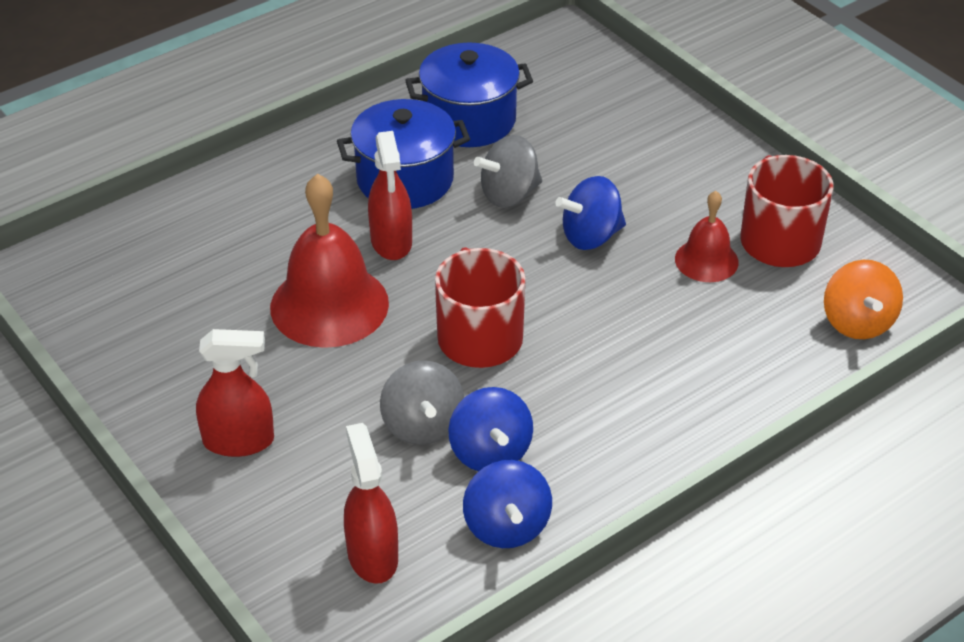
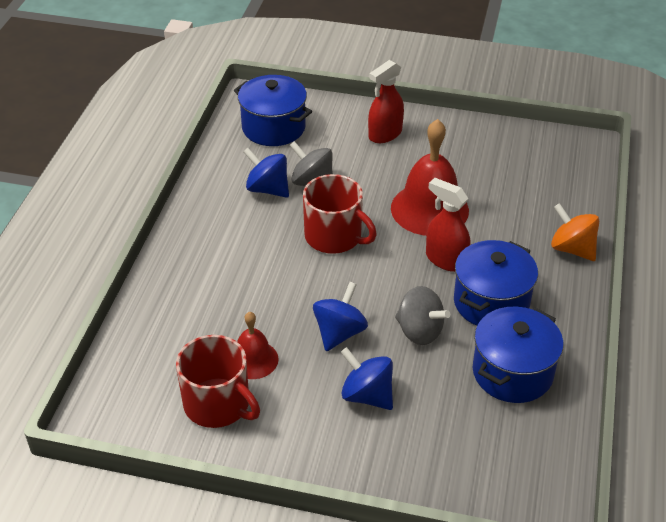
camera: 140 degrees right, 0 degrees up
(372, 555) = (273, 128): red spray bottle -> blue pot
(506, 526) = (228, 166): blue spinning top -> blue spinning top (367, 395)
(509, 194) = (419, 331): grey spinning top -> grey spinning top turned 105 degrees clockwise
(857, 322) = (125, 372): orange spinning top -> orange spinning top (572, 249)

